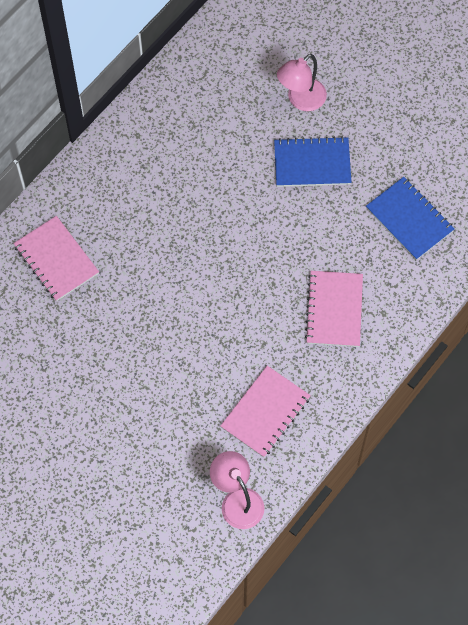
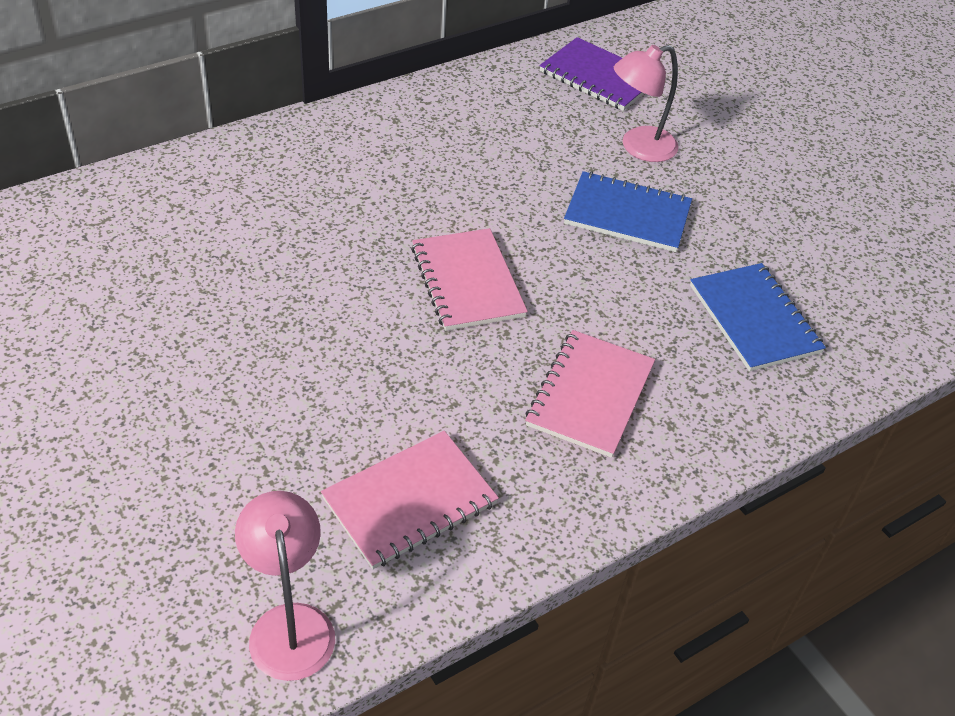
camera: 15 degrees right, 20 degrees down
(56, 260) = (201, 209): pink notebook -> pink notebook (467, 282)
(253, 40) = (598, 77): none -> purple notebook

